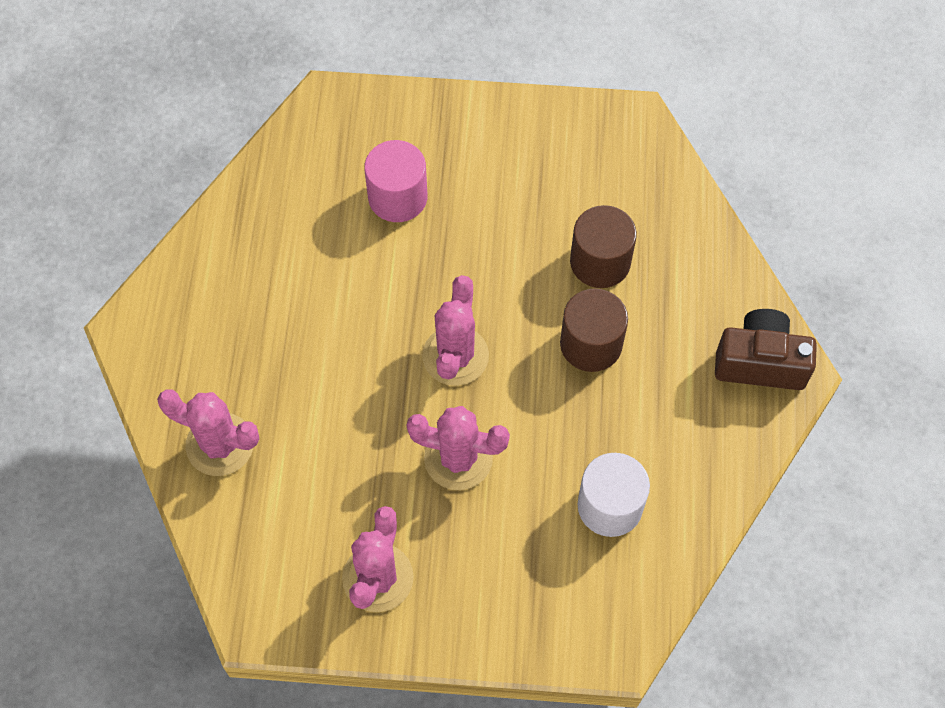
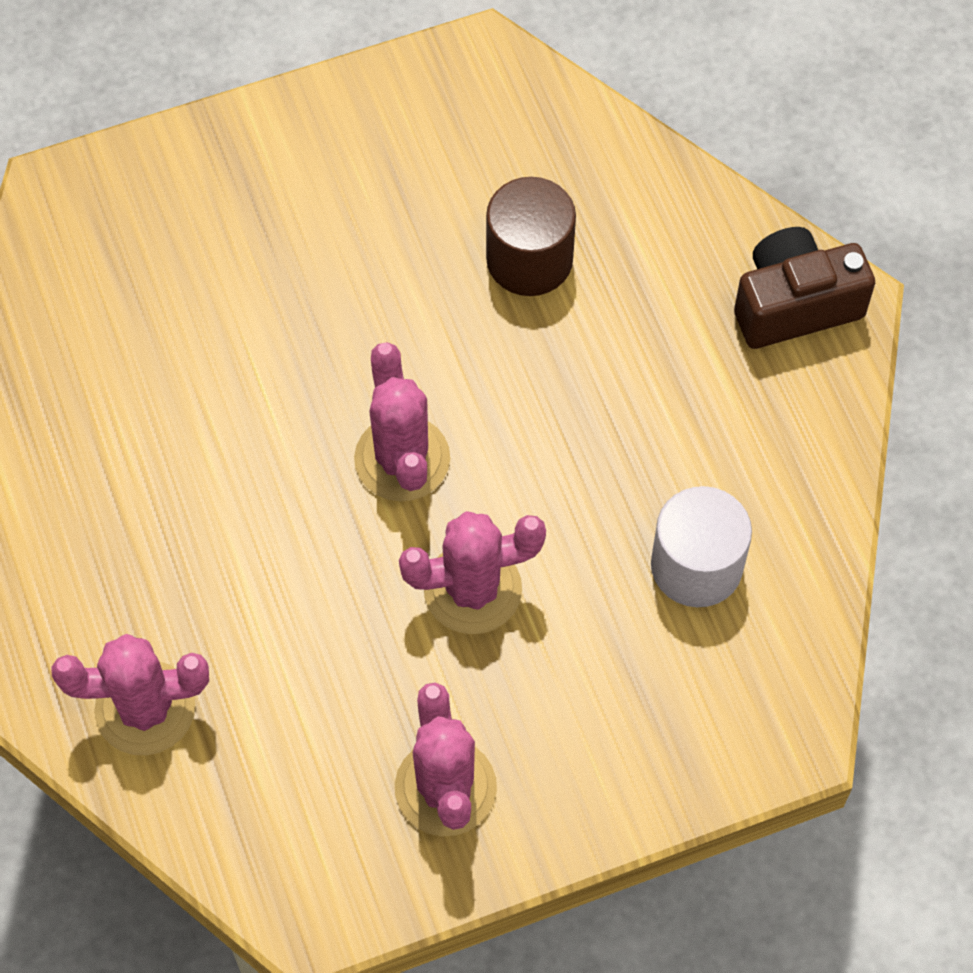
camera: 25 degrees left, 0 degrees up
(397, 197) = (219, 282): pink cylinder -> none
(591, 344) = (570, 370): brown cylinder -> none

